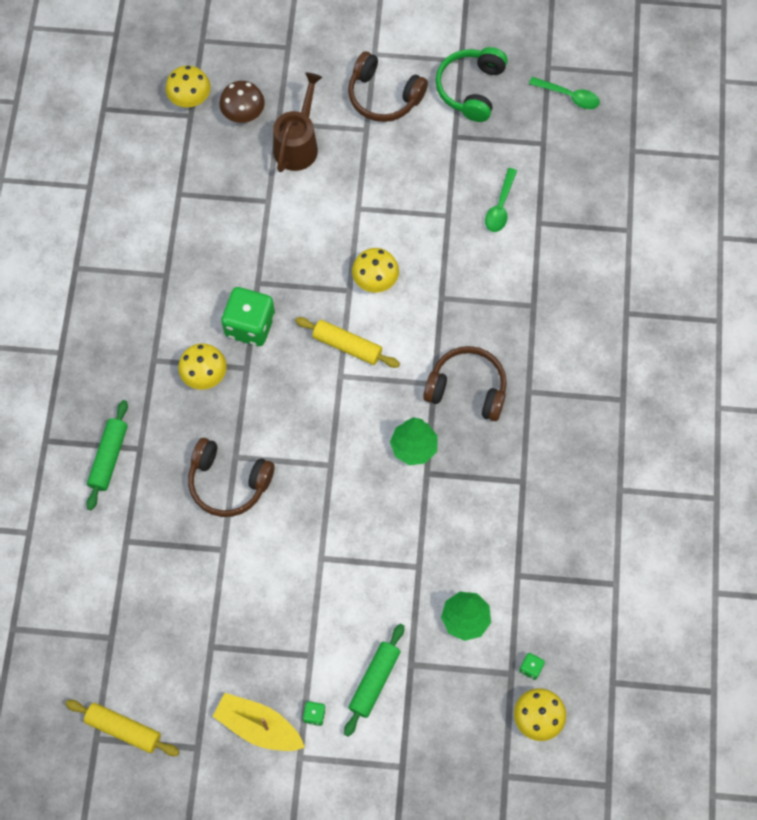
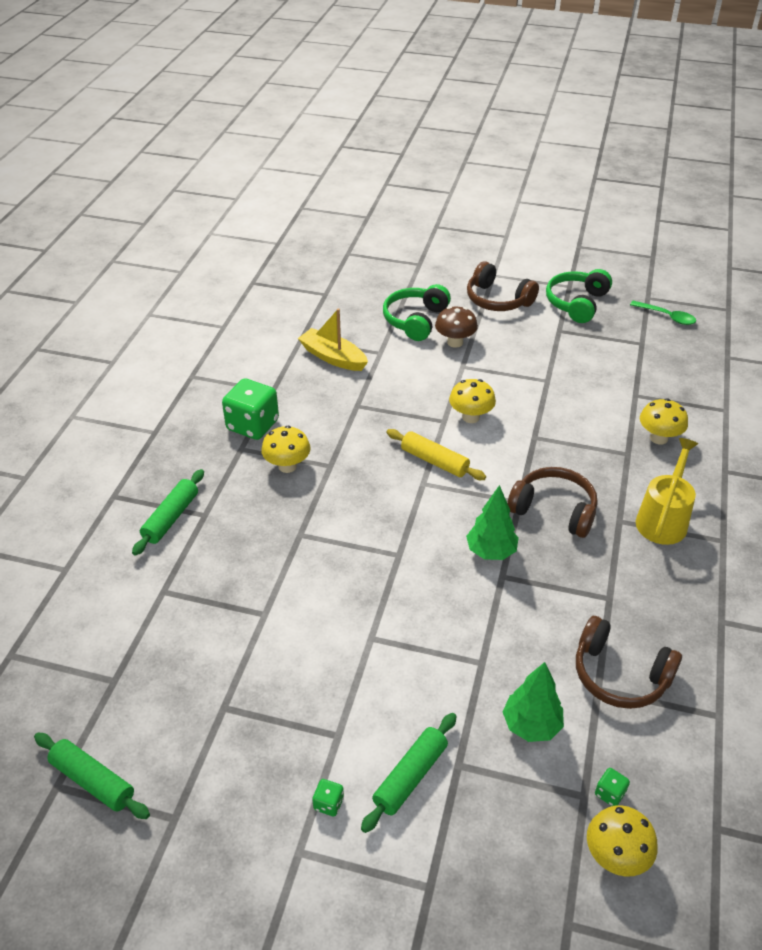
camera: 10 degrees right, 25 degrees down
(123, 729) = (93, 781): yellow rolling pin -> green rolling pin
(190, 99) = (328, 285): yellow mushroom -> yellow mushroom (658, 438)
(228, 482) = (287, 555): brown headphones -> brown headphones (620, 675)
(243, 114) = (371, 298): brown mushroom -> brown mushroom (455, 342)
(250, 325) = (342, 434): green dice -> green dice (252, 425)
(258, 726) = (256, 805): yellow boat -> yellow boat (333, 357)
(298, 144) = (415, 320): brown watering can -> green headphones
(500, 207) = (598, 380): green spoon -> none
(568, 383) = (663, 519): none -> yellow watering can

